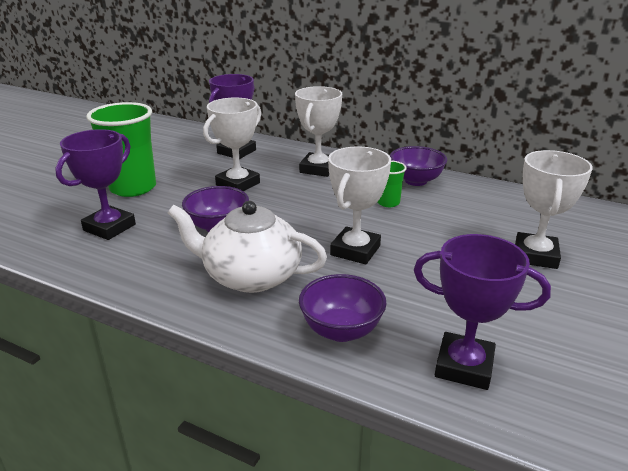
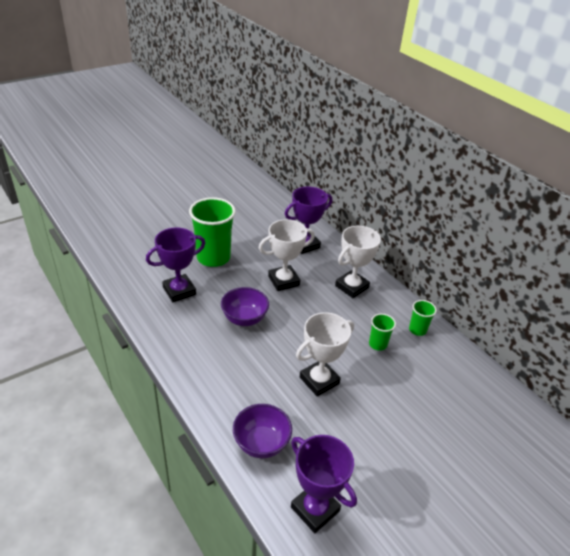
camera: 25 degrees right, 10 degrees up
(251, 276) = (237, 372): white teapot -> none
(415, 181) = (417, 330): purple bowl -> green cup
(535, 255) = (446, 445): white trophy -> none

